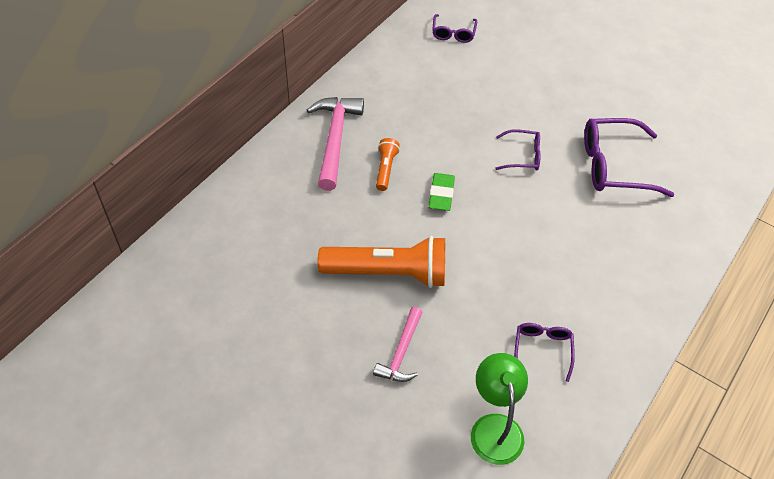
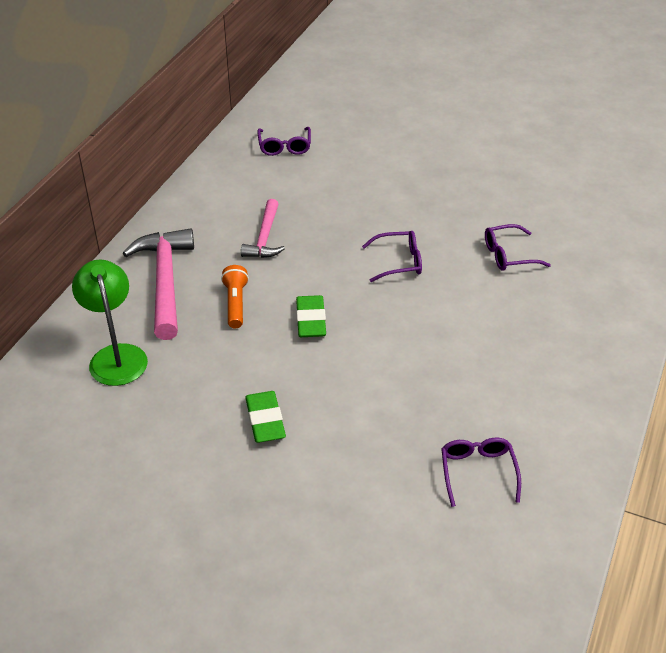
camera: 10 degrees left, 10 degrees down
(388, 273) = (265, 420): orange flashlight -> green eraser
(401, 352) = (302, 509): pink hammer -> pink hammer (265, 237)
(494, 427) = (442, 575): green lamp -> green lamp (116, 356)
(614, 166) = (508, 255): purple glasses -> purple glasses, size x0.55

